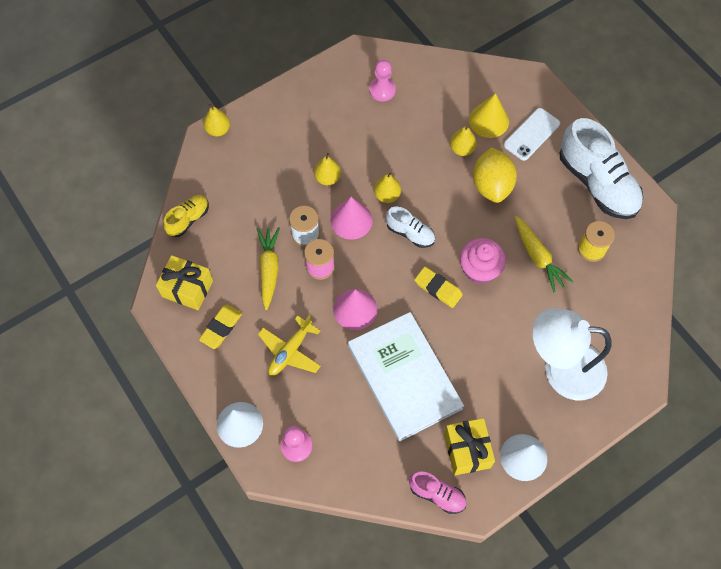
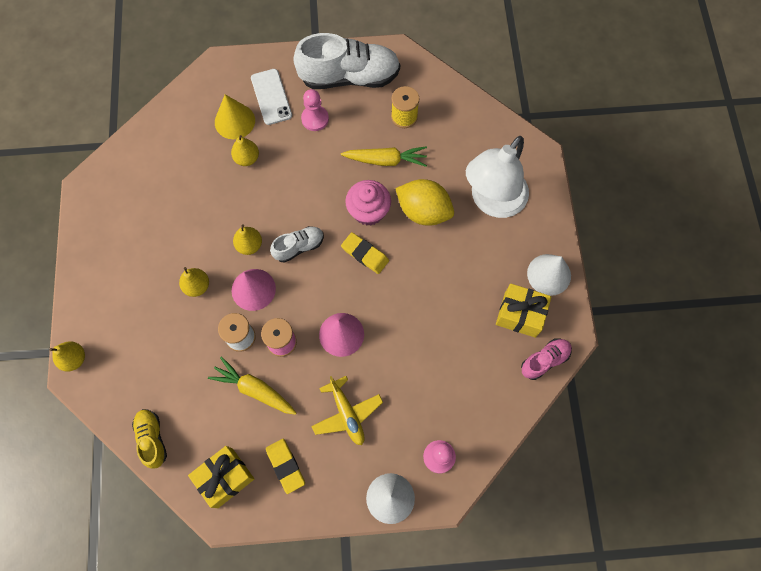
camera: 60 degrees left, 5 degrees up
(382, 90) = (141, 189): pink pawn -> pink pawn (315, 119)
(404, 377) = (428, 328): white book -> none
(438, 288) = (365, 254): yellow eraser -> yellow eraser turned 60 degrees clockwise
(491, 185) = (298, 156): yellow lemon -> yellow lemon (423, 211)

